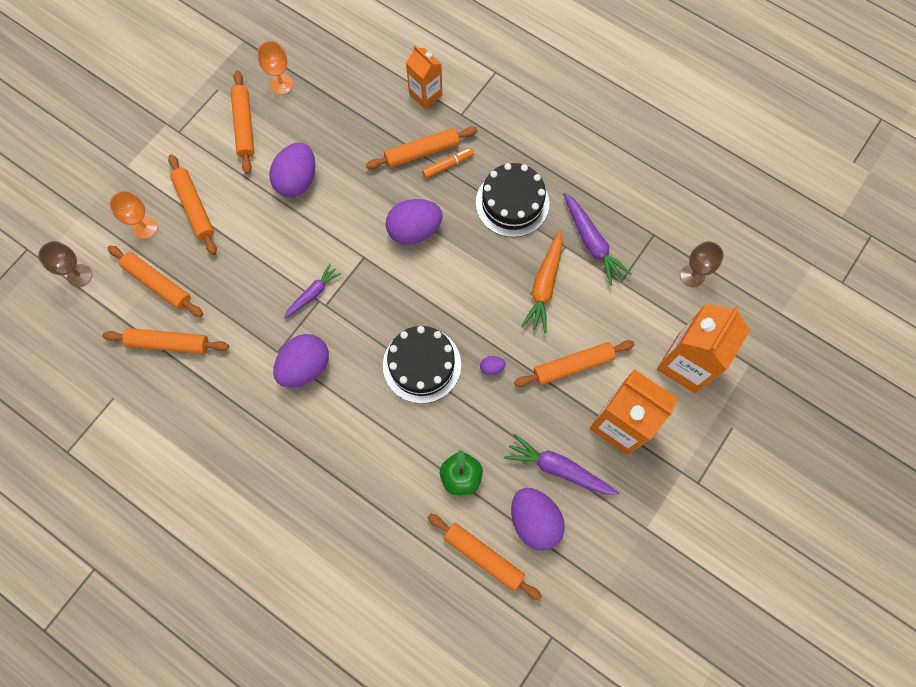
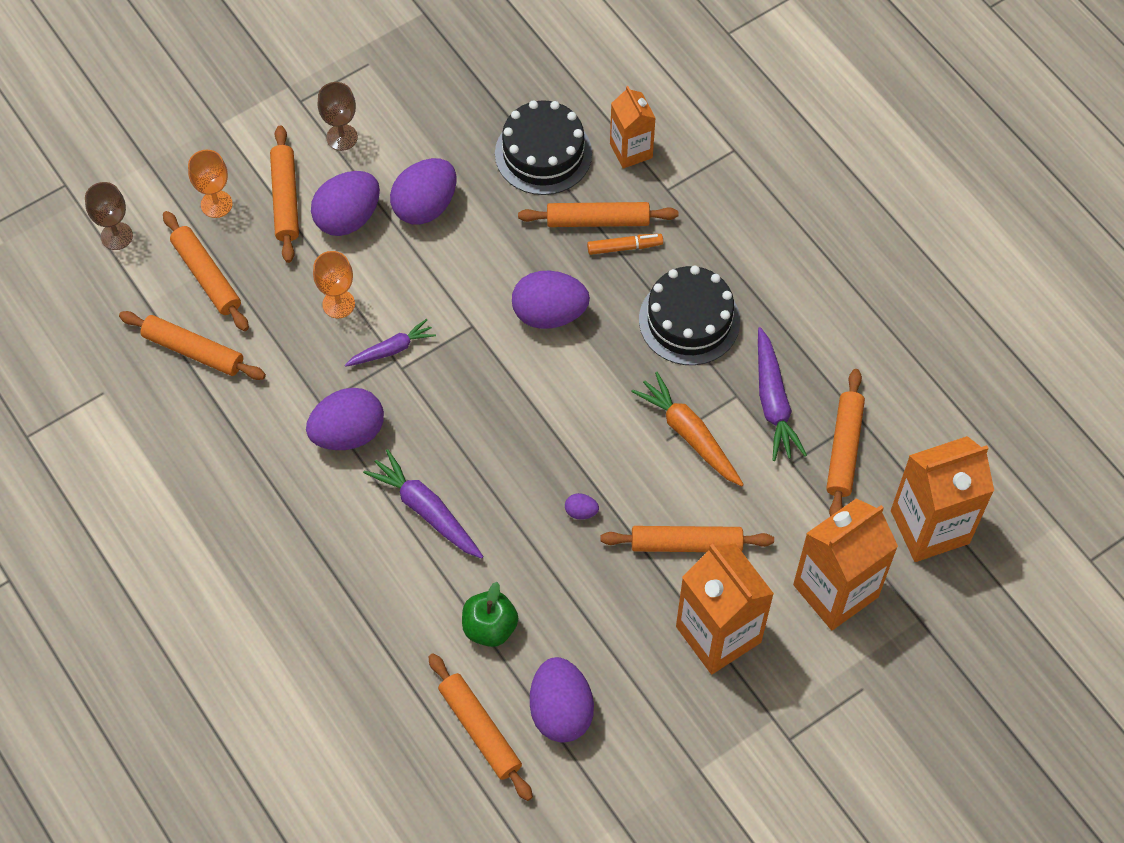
camera: 20 degrees right, 10 degrees down
(244, 126) = (385, 119): orange rolling pin -> orange rolling pin (844, 449)
(245, 207) = (348, 218): none -> purple egg
(281, 84) = (451, 82): orange goblet -> orange goblet (338, 304)
(422, 365) = (494, 479): black cake -> black cake (543, 153)
(544, 285) = (689, 435): orange carrot -> orange carrot turned 105 degrees clockwise
(559, 468) = (617, 660): purple carrot -> purple carrot (426, 510)
(692, 276) = (889, 486): brown goblet -> brown goblet (342, 137)
(730, 295) = (929, 527): none -> orange carton

